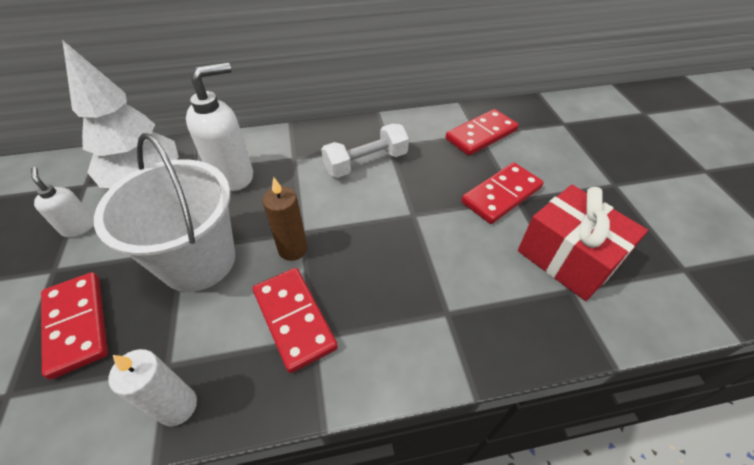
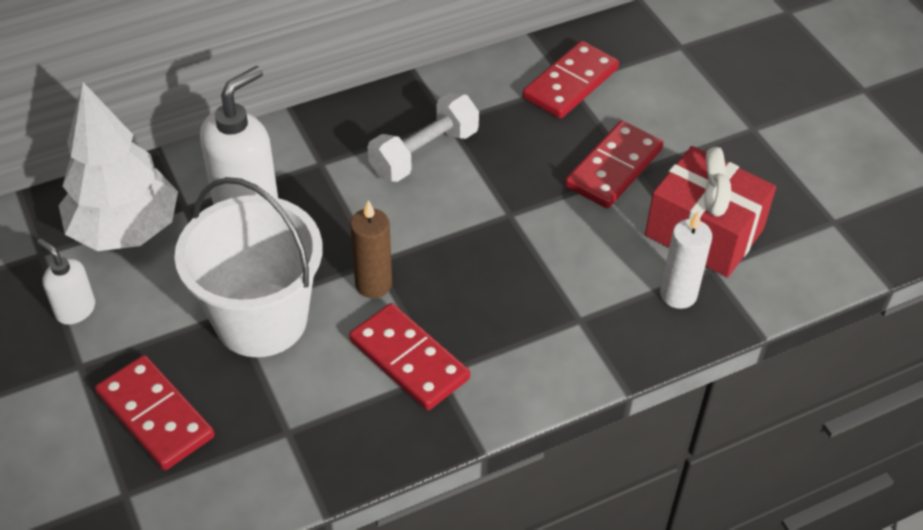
camera: 15 degrees left, 0 degrees up
(178, 406) = (321, 464): white candle -> white candle (678, 294)

